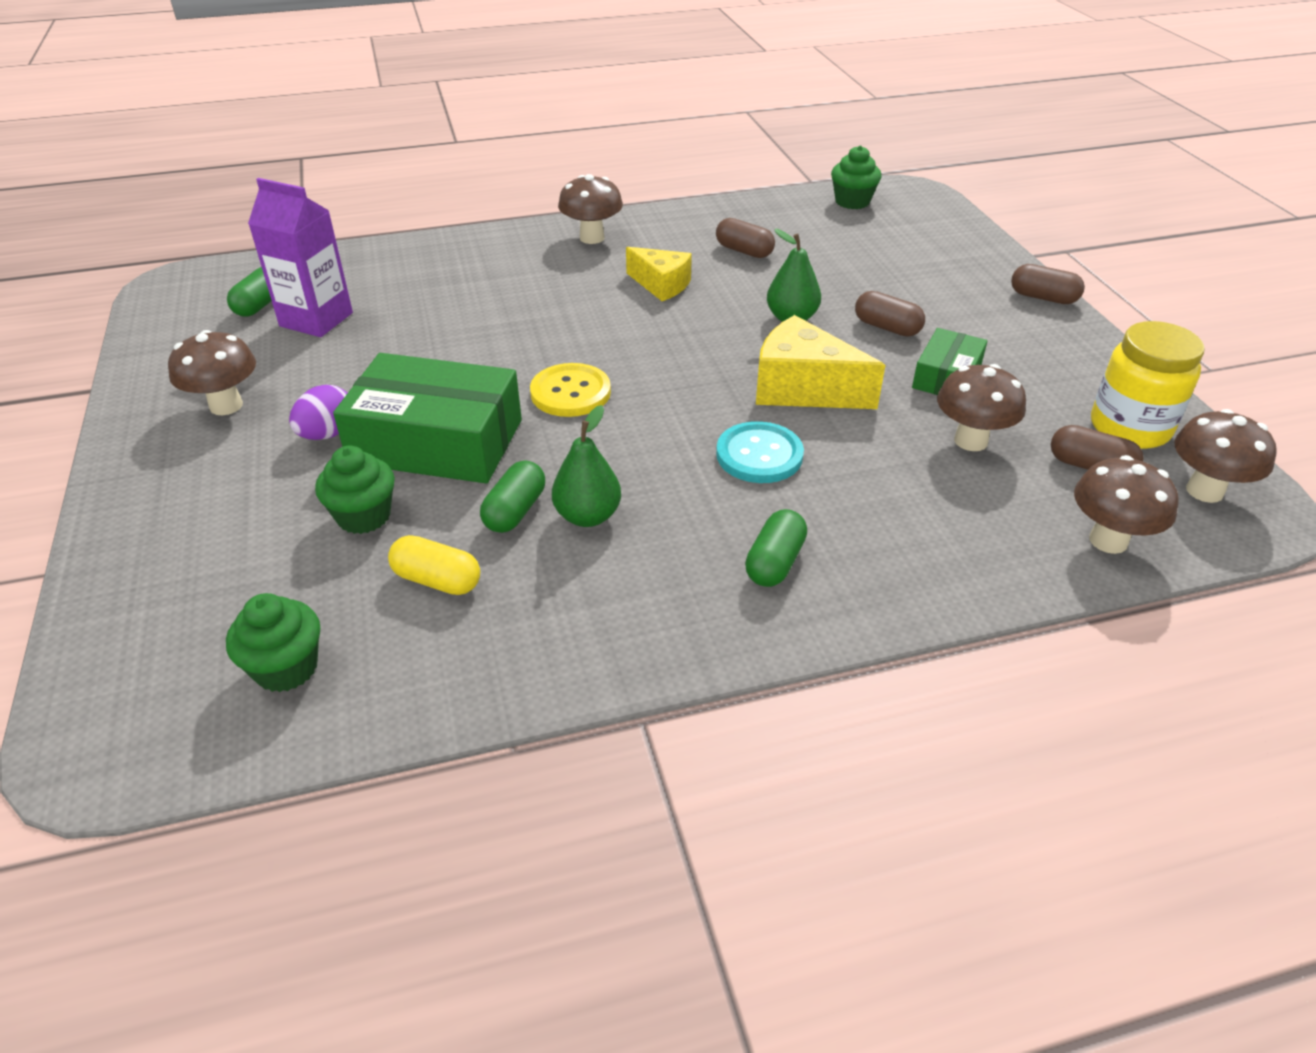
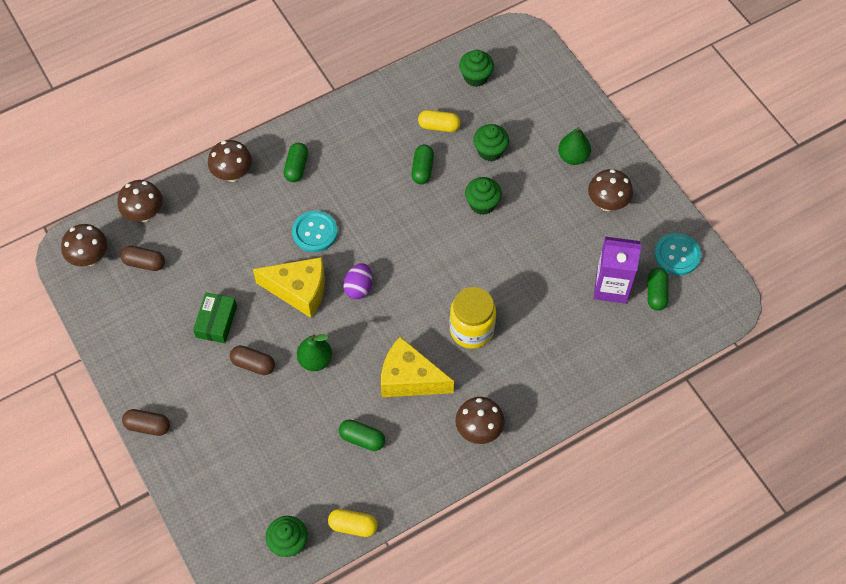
camera: 165 degrees right, 20 degrees up
(187, 334) = (677, 255): none -> turquoise button
(328, 434) = (540, 196): purple egg -> purple egg (359, 288)
(436, 441) = (482, 204): green box -> green cupcake
(570, 392) = (428, 257): yellow button -> none
(587, 516) = (388, 174): green pear -> green pear (573, 157)
(661, 285) = (409, 378): yellow cheese -> yellow cheese, size x1.54
(744, 251) = (362, 439): brown capsule -> green capsule
(774, 201) = (353, 526): none -> yellow capsule
(970, 441) = (205, 268): brown mushroom -> brown mushroom (233, 174)
(1129, 428) = (117, 299): yellow jar -> yellow jar (471, 330)

